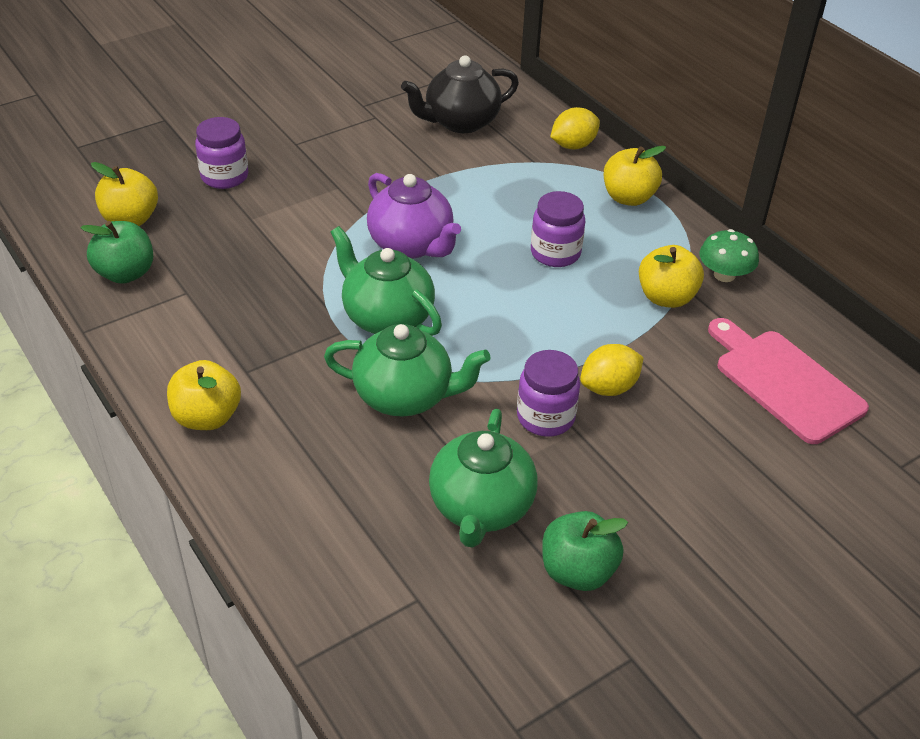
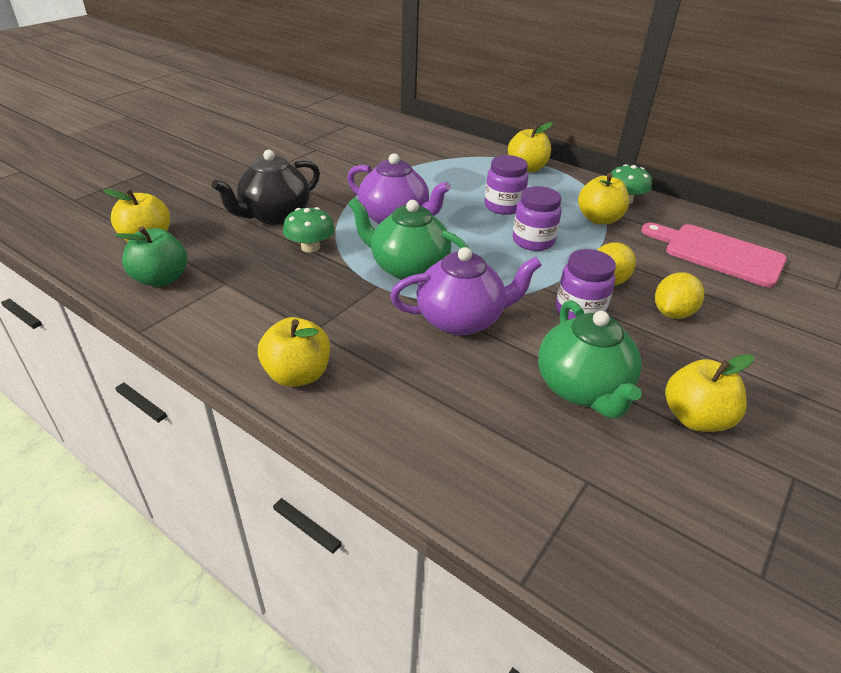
camera: 20 degrees left, 5 degrees down
(224, 177) = (217, 200): purple jar -> purple jar (533, 241)
(295, 265) = (310, 247): none -> green mushroom
(405, 396) = (461, 320): green teapot -> purple teapot
(460, 122) = (380, 144): black teapot -> black teapot (274, 216)
(573, 145) = (467, 146): yellow lemon -> yellow lemon (672, 313)
(577, 571) = (695, 418): green apple -> yellow apple

